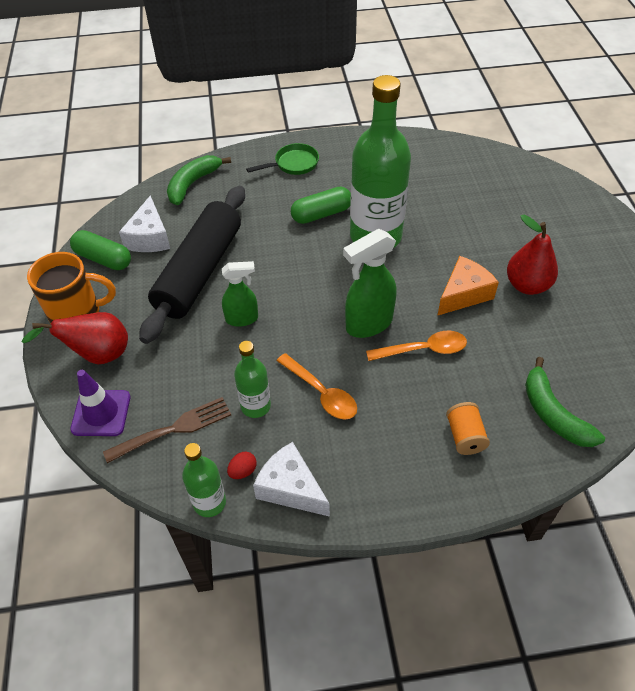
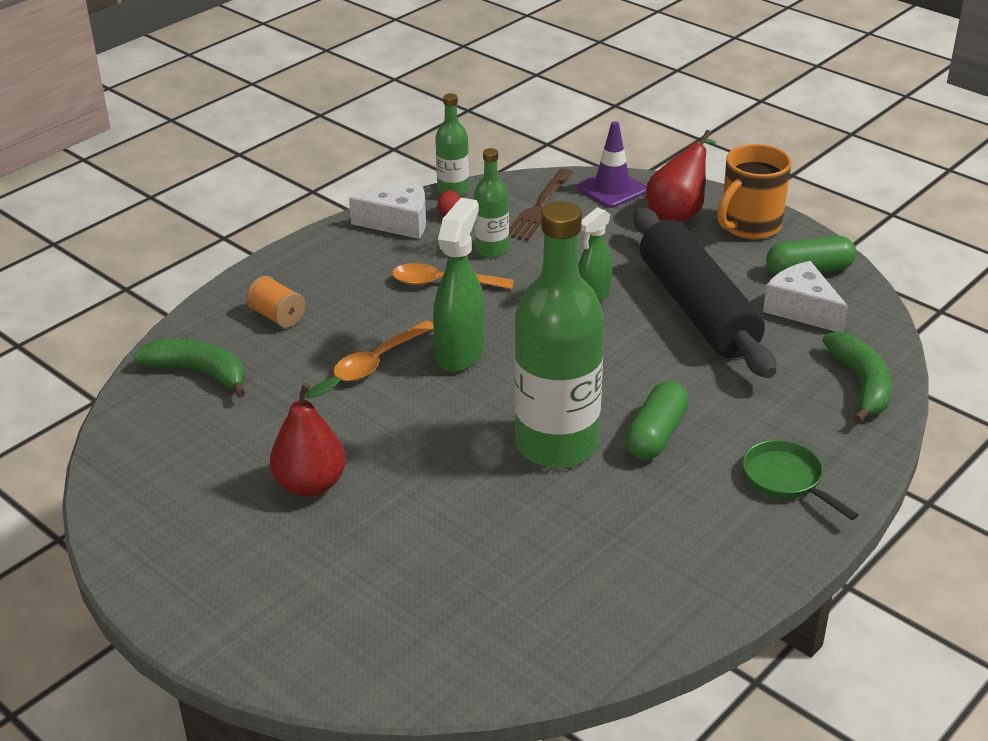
camera: 140 degrees right, 15 degrees down
(293, 164) = (786, 480): green pan -> green pan turned 120 degrees clockwise
(463, 294) = (382, 434): orange cheese -> none

